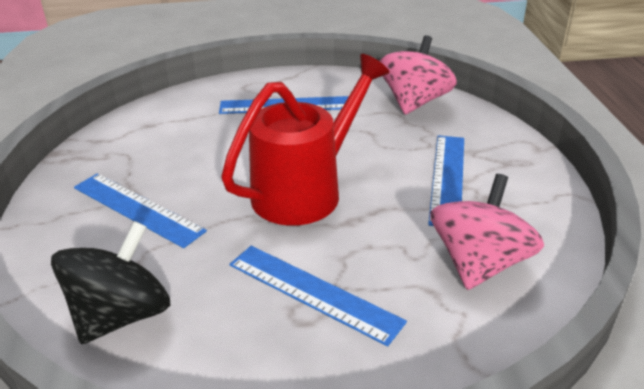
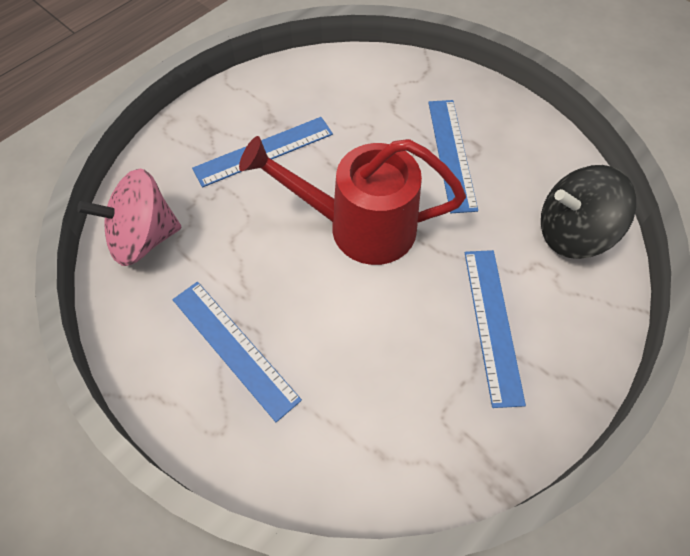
camera: 130 degrees left, 25 degrees up
(479, 263) = (347, 95): pink spinning top -> none

